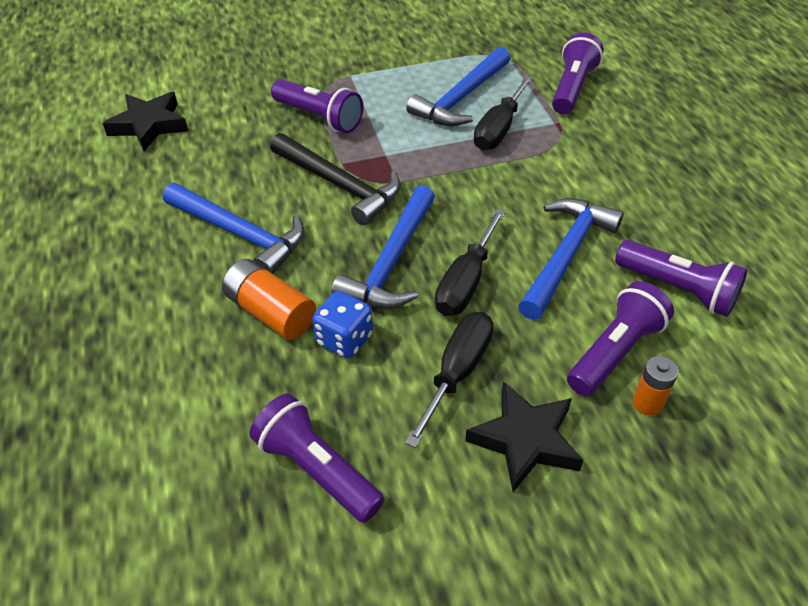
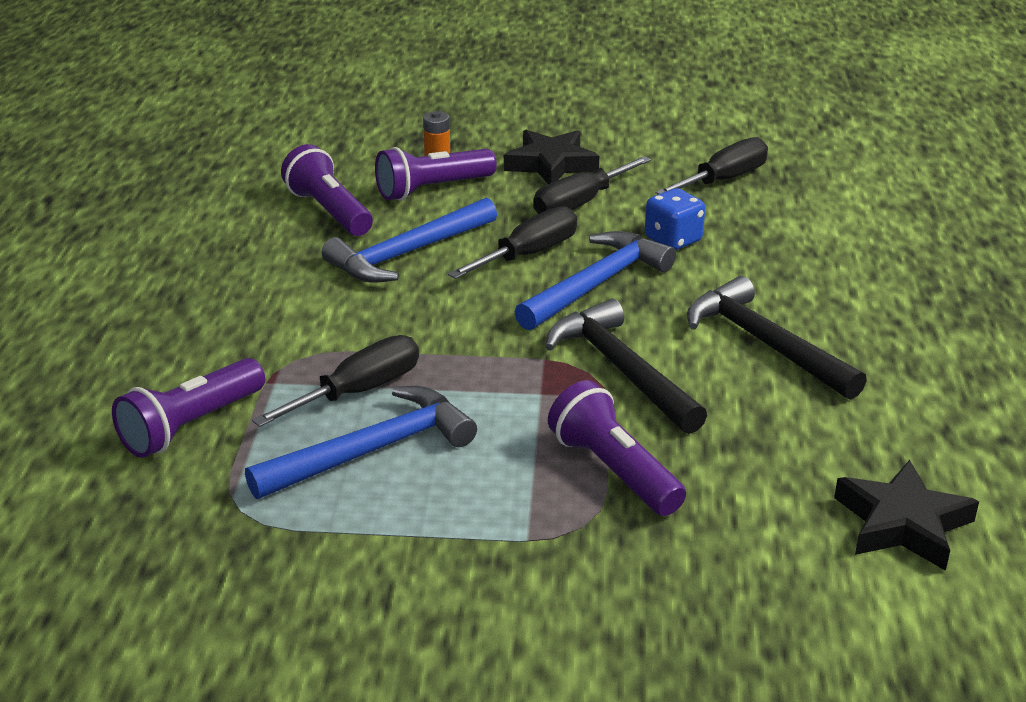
camera: 160 degrees left, 15 degrees down
(240, 234) = (765, 343): blue hammer -> black hammer
(270, 312) = (742, 271): orange battery -> none
(317, 469) = (723, 180): purple flashlight -> black screwdriver

